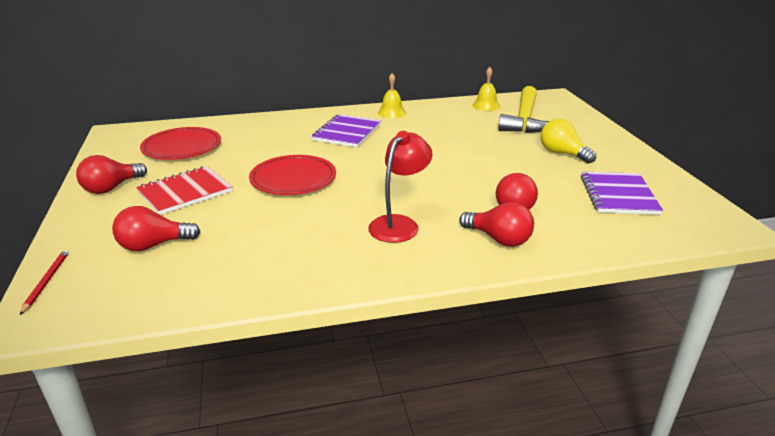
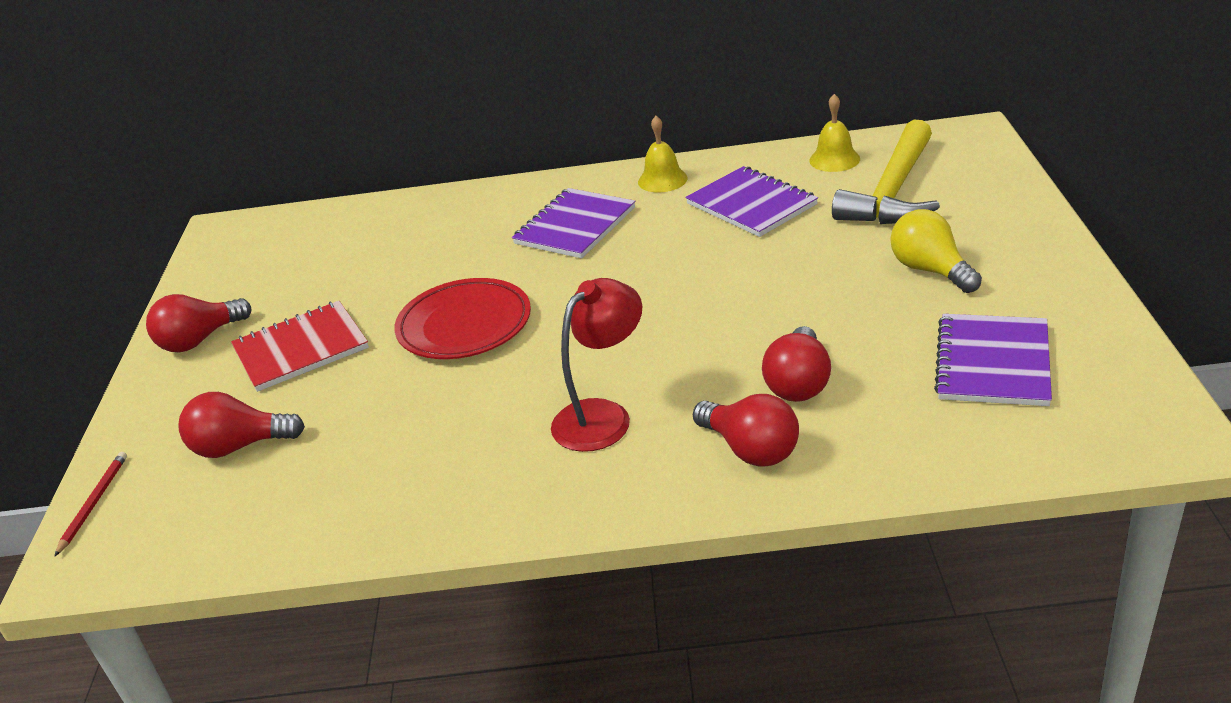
camera: 15 degrees right, 5 degrees up
(182, 148) = (312, 261): red plate -> none
(448, 124) = (751, 204): none -> purple notebook

